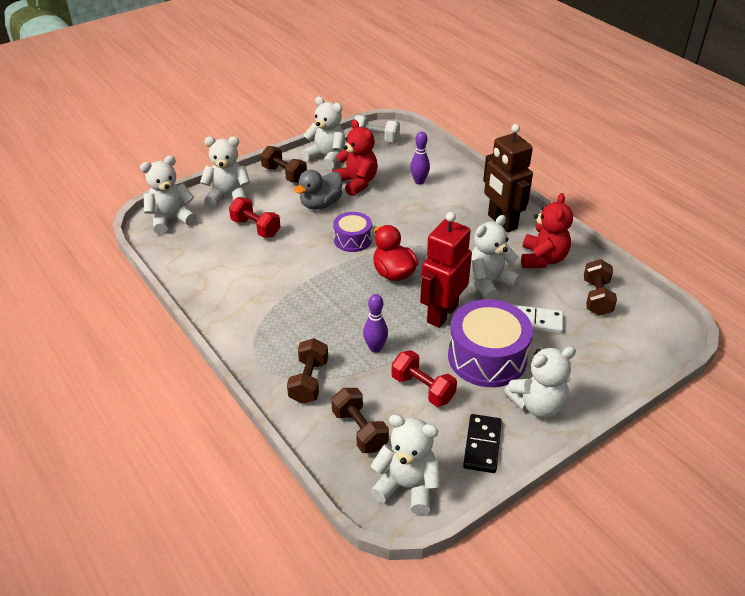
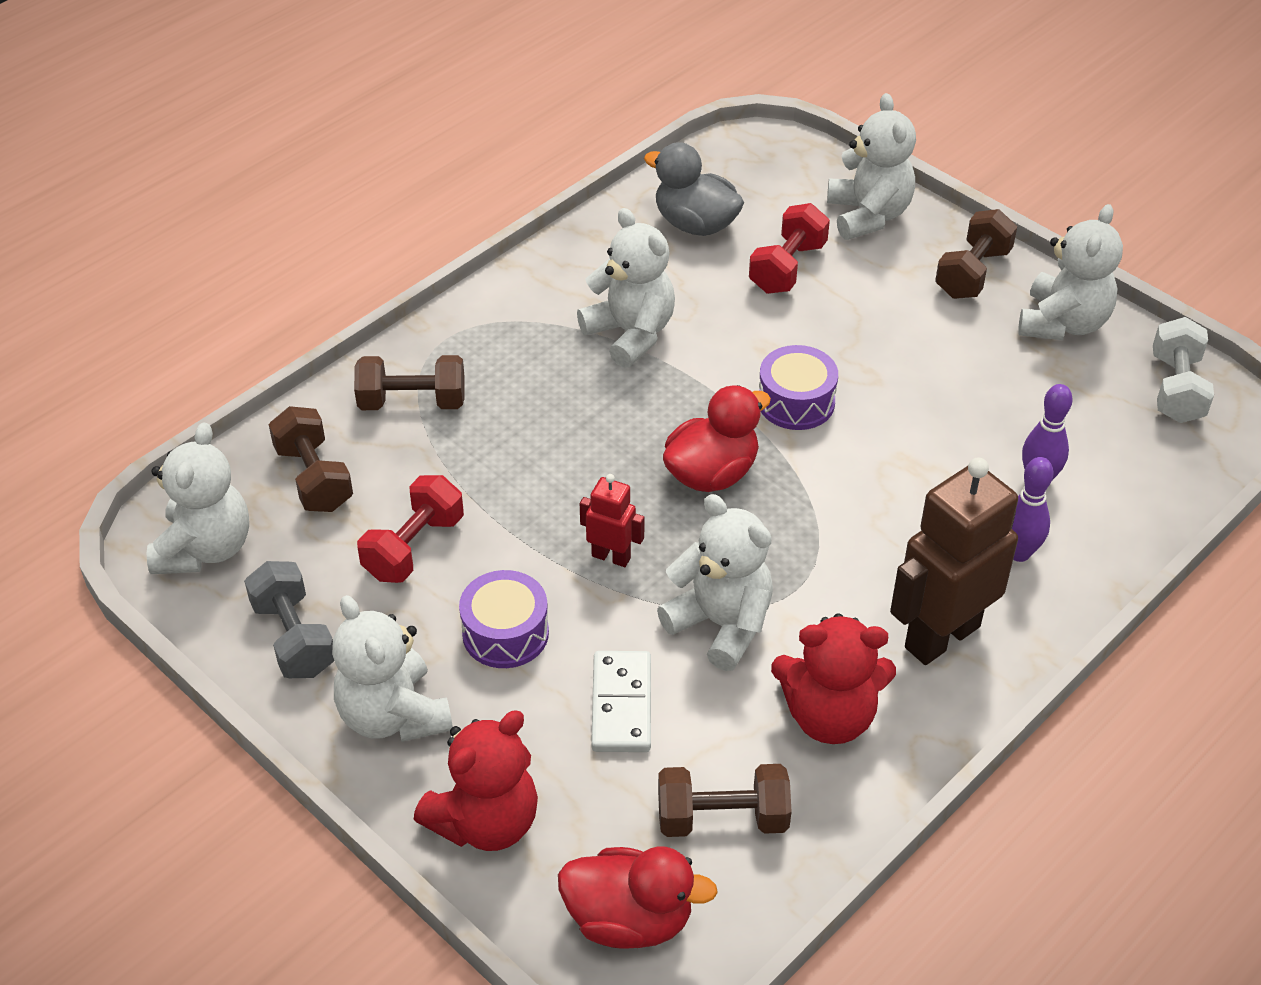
camera: 80 degrees right, 5 degrees up
(171, 219) = (774, 163): white teddy bear -> white teddy bear (630, 334)
(320, 204) = (893, 340): grey duck -> grey duck (695, 224)
(356, 183) = (989, 381): red teddy bear -> red teddy bear (485, 821)
(360, 430) = (314, 478): brown dumbbell -> brown dumbbell turned 75 degrees counterclockwise
(375, 348) = (502, 473): purple bowling pin -> purple bowling pin (1019, 553)
(442, 314) = (611, 556): red robot -> red robot, size x0.49
(482, 445) = (294, 638): black domino -> grey dumbbell
(487, 357) = (505, 633): purple drum -> purple drum, size x0.57
(650, 332) = (629, 919): none -> red duck

